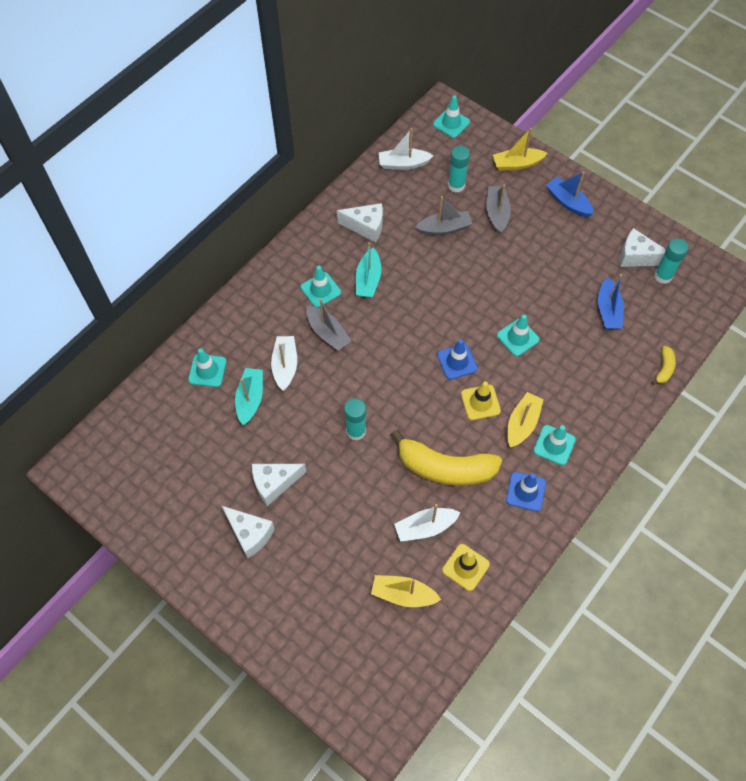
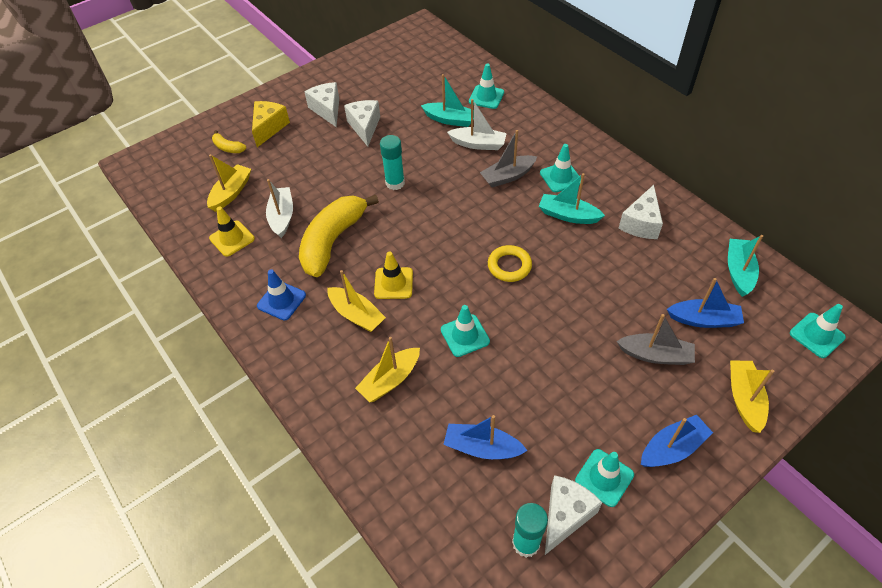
camera: 105 degrees right, 10 degrees down
(250, 534) = (327, 110): white cheese -> white cheese turned 105 degrees clockwise
(291, 592) = (269, 128): none -> yellow cheese
(403, 164) = (738, 271): white boat -> turquoise boat
(437, 316) = (509, 266): none -> yellow ring
(444, 228) = (634, 294): grey boat -> none
(456, 185) = (703, 320): turquoise glue stick -> blue boat
(457, 361) = (448, 272): blue traffic cone -> none
(554, 445) = (321, 338): turquoise traffic cone -> turquoise traffic cone (604, 477)
(575, 382) = (390, 380): none -> yellow boat
(664, 368) = (378, 491): yellow banana -> yellow banana (228, 148)

